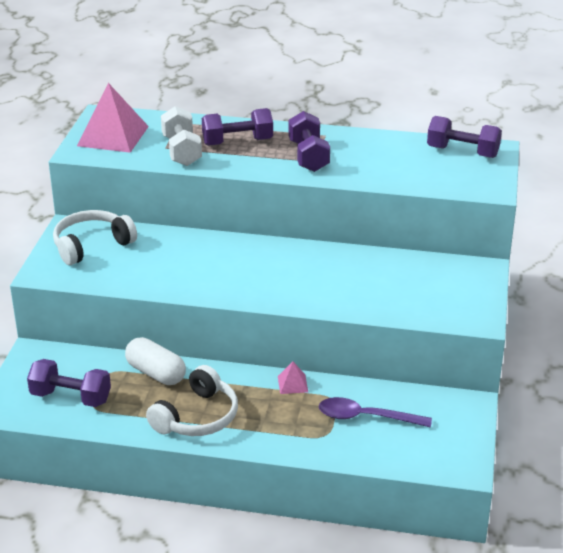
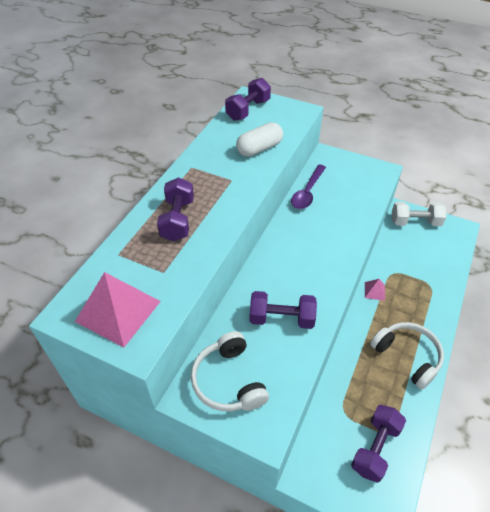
camera: 75 degrees left, 15 degrees up
(156, 373) = (350, 376): white capsule -> white capsule (259, 149)
(182, 151) = (176, 260): white dumbbell -> white dumbbell (415, 222)
(308, 156) = (222, 183): purple dumbbell -> purple dumbbell (281, 318)
(366, 417) = (413, 261): purple spoon -> purple spoon (307, 192)

